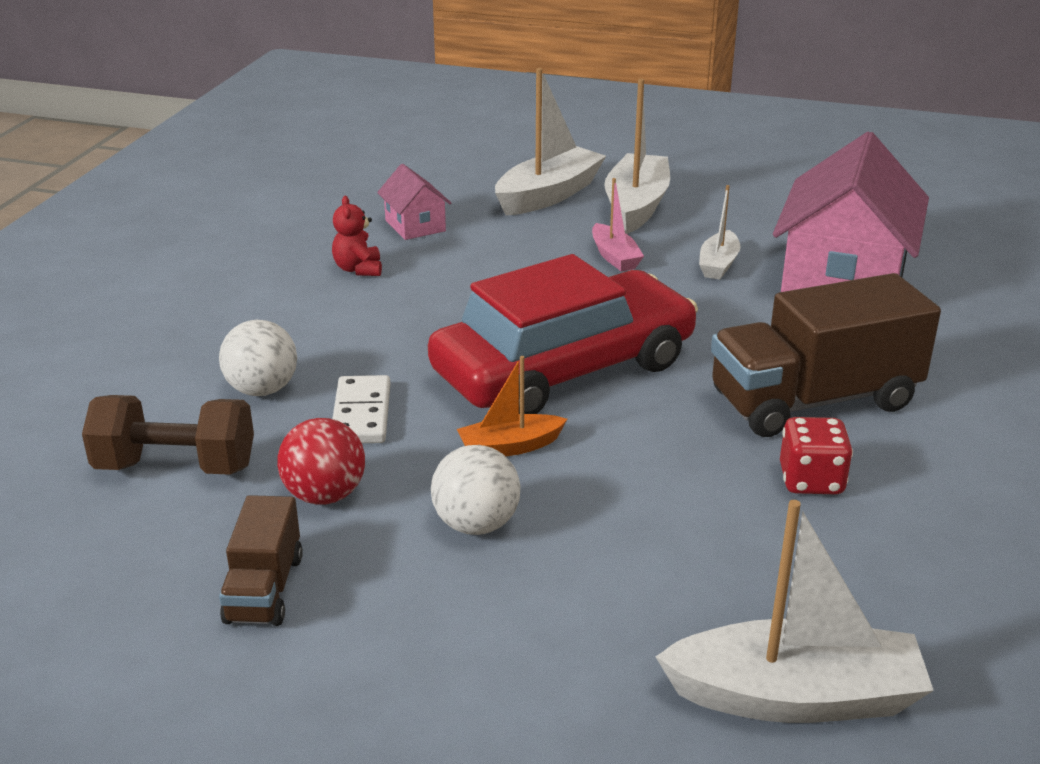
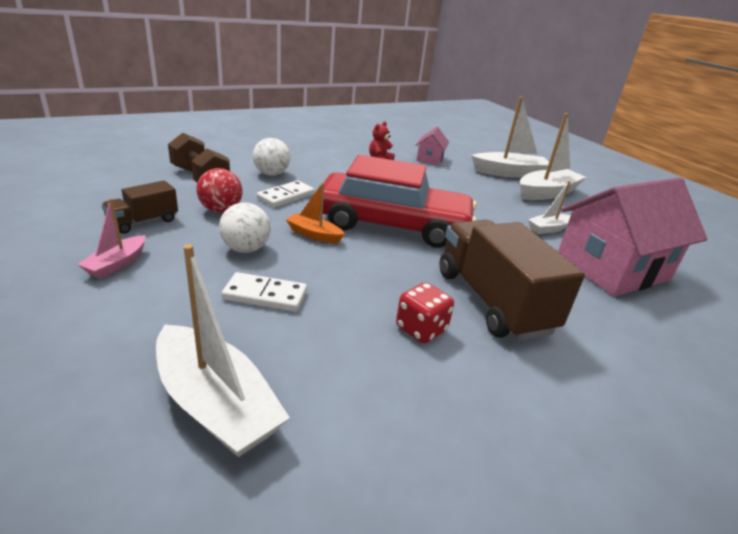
camera: 40 degrees right, 0 degrees up
(614, 257) = (498, 203): pink boat -> pink boat (117, 264)
(615, 562) = (265, 295): none -> white domino
(813, 401) = (492, 301): brown truck -> brown truck turned 45 degrees clockwise

